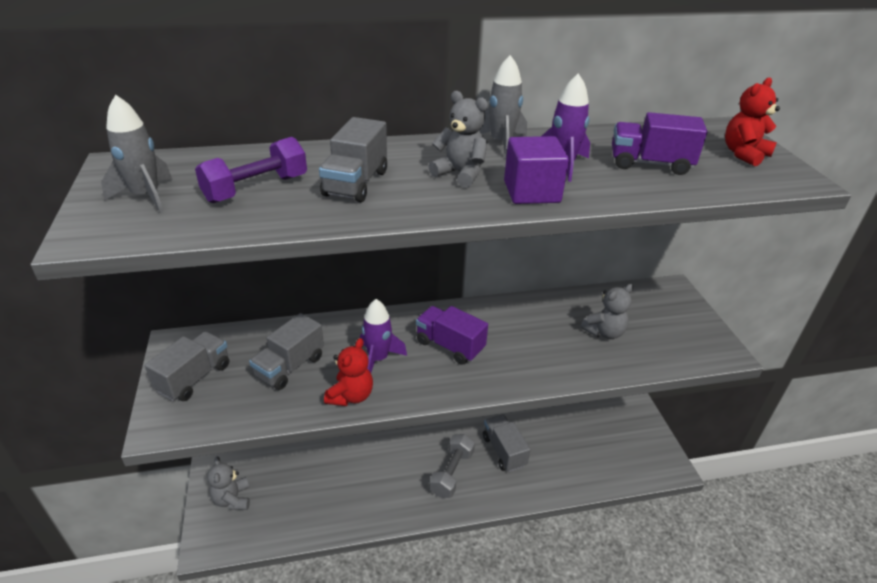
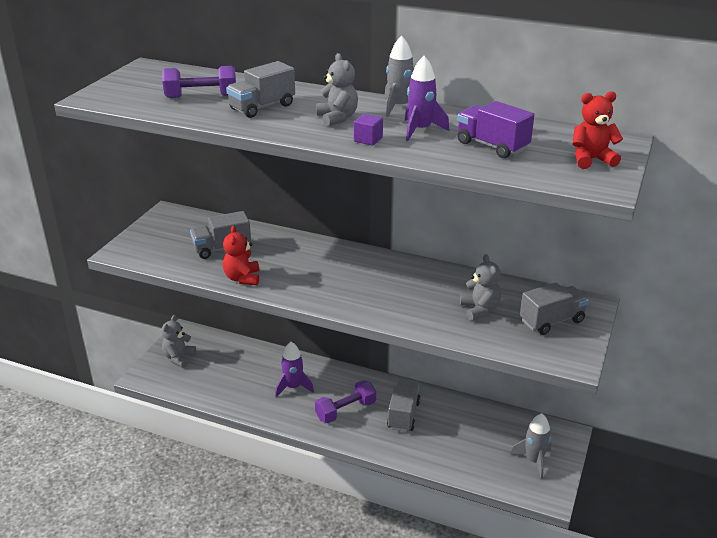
camera: 35 degrees right, 5 degrees down
(146, 196) = (140, 86): grey rocket -> grey rocket (534, 461)
(194, 378) = (160, 234): grey truck -> grey truck (551, 321)
(351, 396) = (242, 278): red teddy bear -> red teddy bear turned 120 degrees clockwise
(378, 359) = (283, 264): purple rocket -> purple rocket (293, 387)
(450, 346) = (343, 275): purple truck -> none
(451, 473) = (345, 411): grey dumbbell -> purple dumbbell
(531, 192) = (368, 139): purple cube -> purple cube, size x0.57
(604, 332) = (480, 310): grey teddy bear -> grey teddy bear turned 105 degrees counterclockwise

